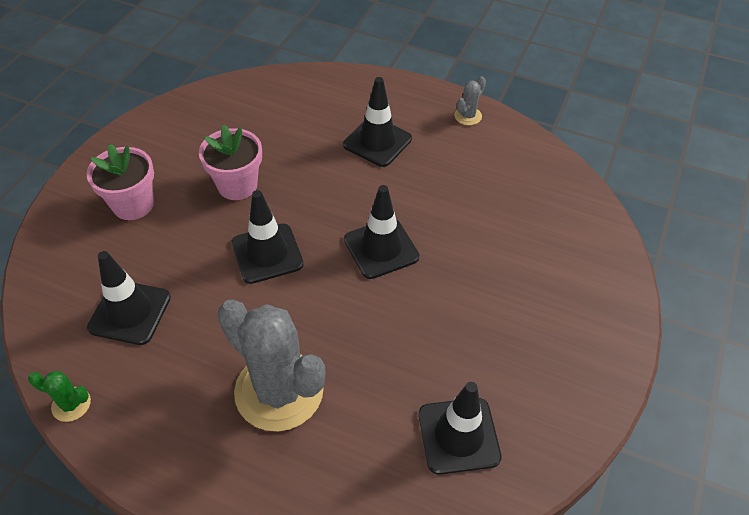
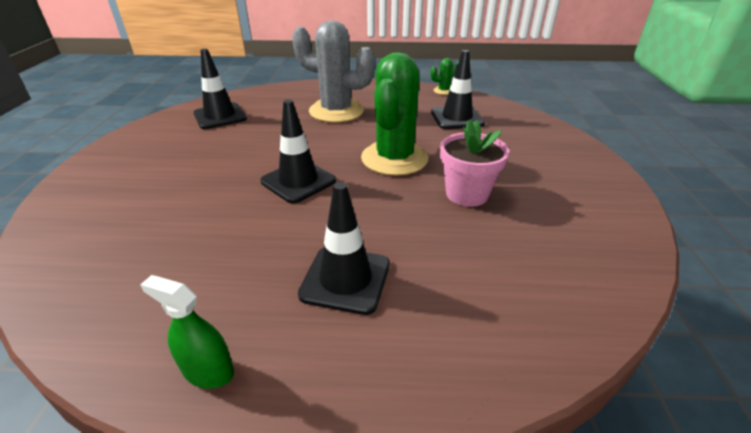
camera: 160 degrees right, 15 degrees down
(133, 204) = (535, 161): pink flower pot -> none
(267, 253) = (394, 158): black traffic cone -> green cactus
(468, 116) = (208, 371): grey cactus -> green spray bottle

